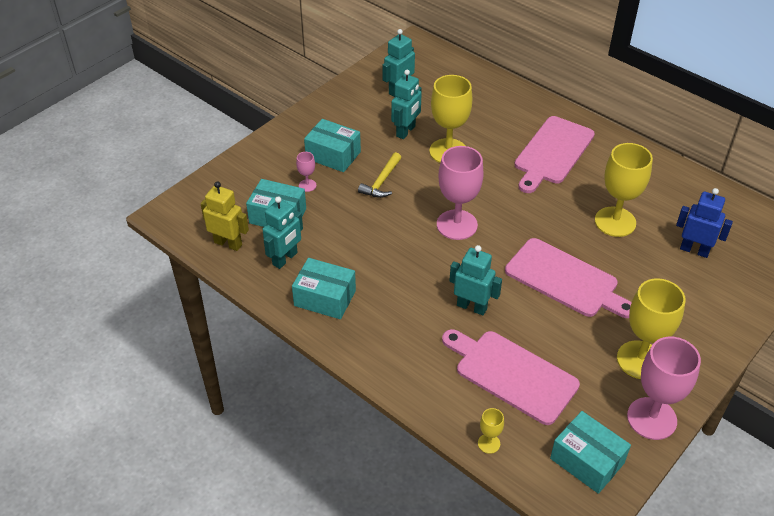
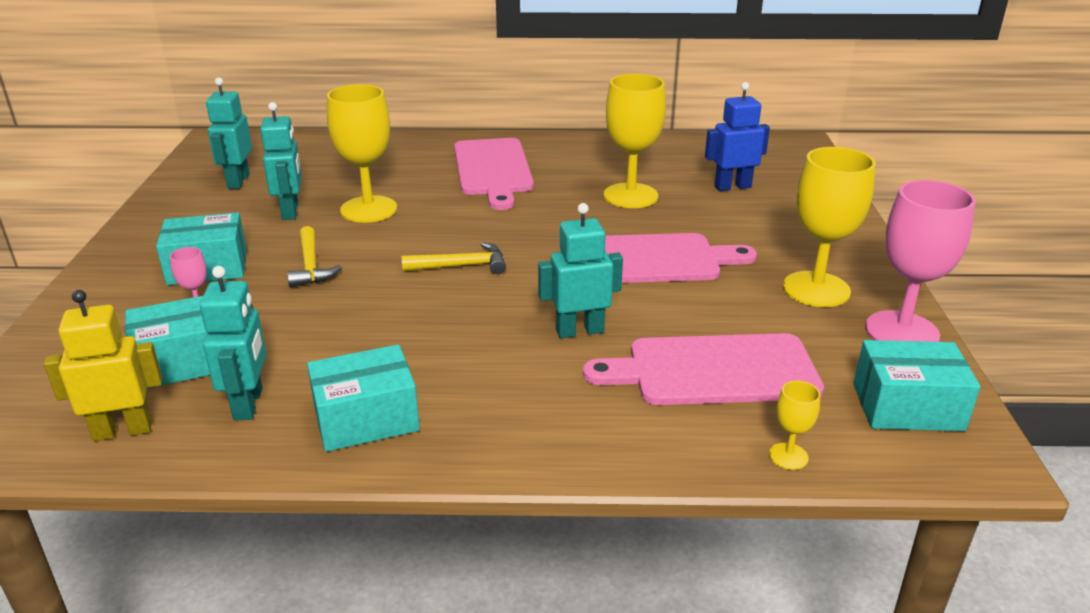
camera: 40 degrees left, 15 degrees down
(457, 225) = (461, 266): pink goblet -> yellow hammer

